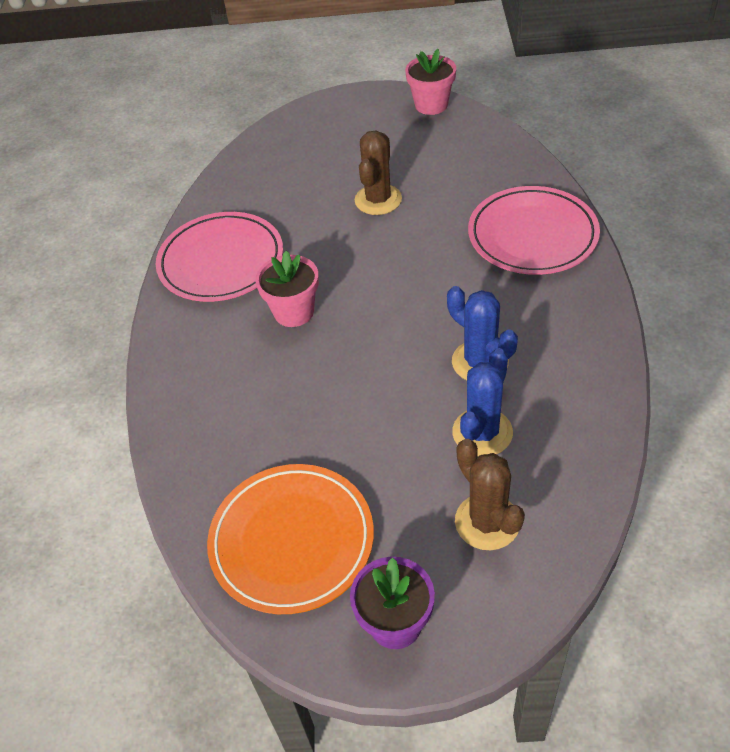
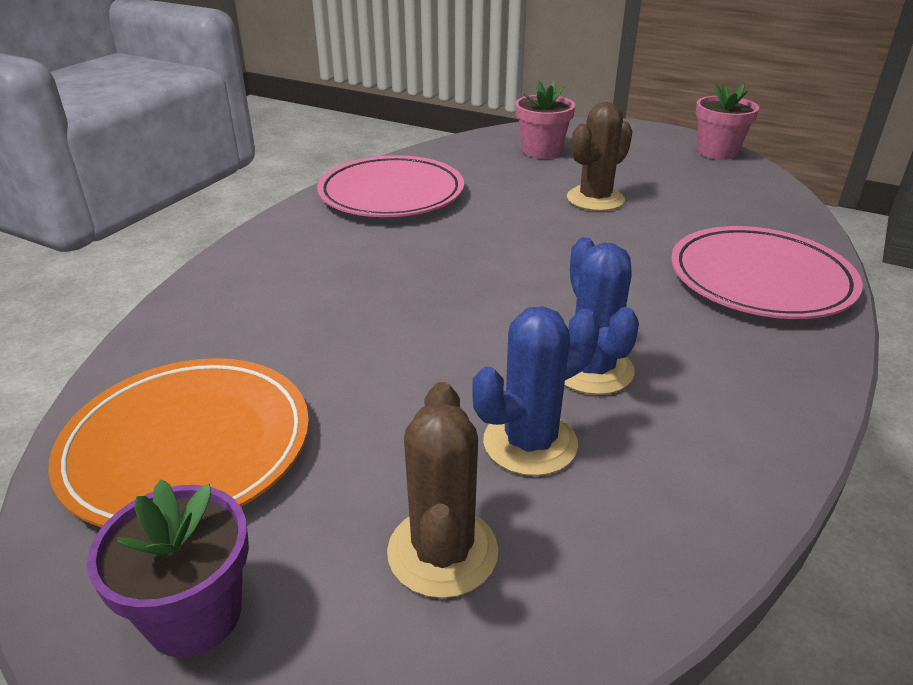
camera: 25 degrees right, 15 degrees down
(294, 312) = (419, 251): pink flower pot -> pink flower pot (541, 151)

